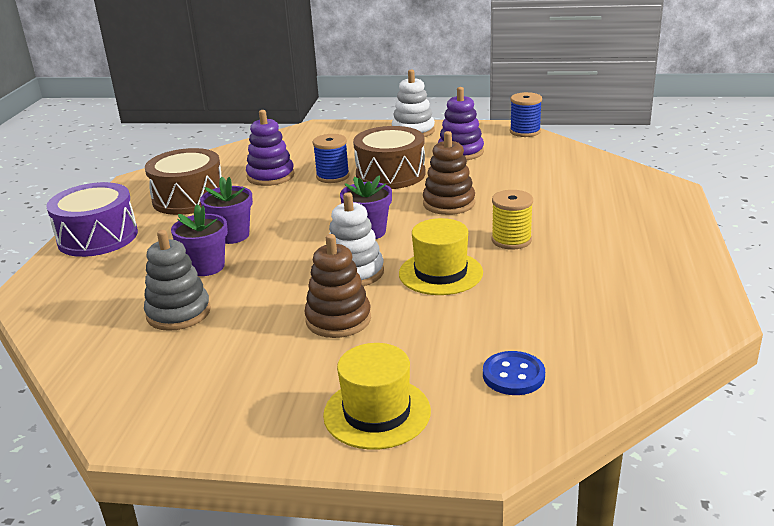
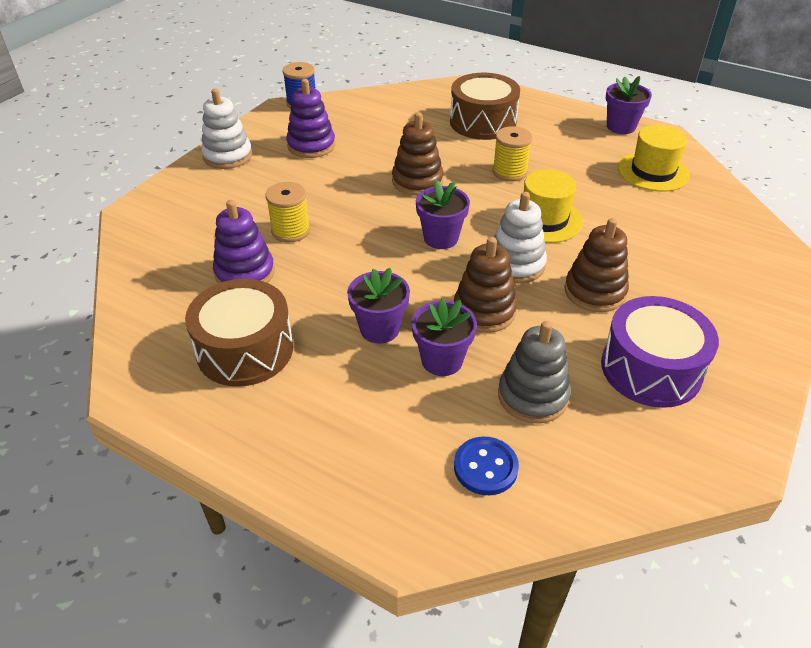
camera: 70 degrees left, 15 degrees up
(98, 237) = (291, 451): purple drum -> purple drum (651, 369)
(277, 271) = (484, 311): none -> brown stacking toy
(332, 176) = (291, 231): blue spool -> yellow spool
(377, 413) = (739, 302): yellow hat -> yellow hat (653, 172)
(390, 174) = (322, 195): brown drum -> brown drum (483, 122)
(513, 375) = (707, 228): blue button -> blue button (485, 467)
(693, 285) = (621, 127): none -> purple flower pot

